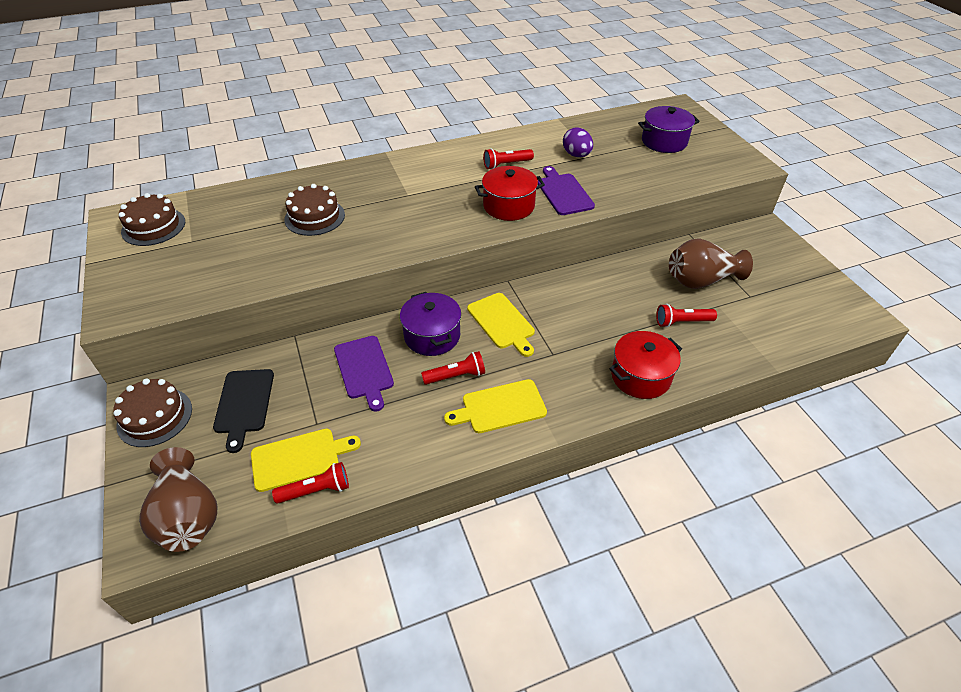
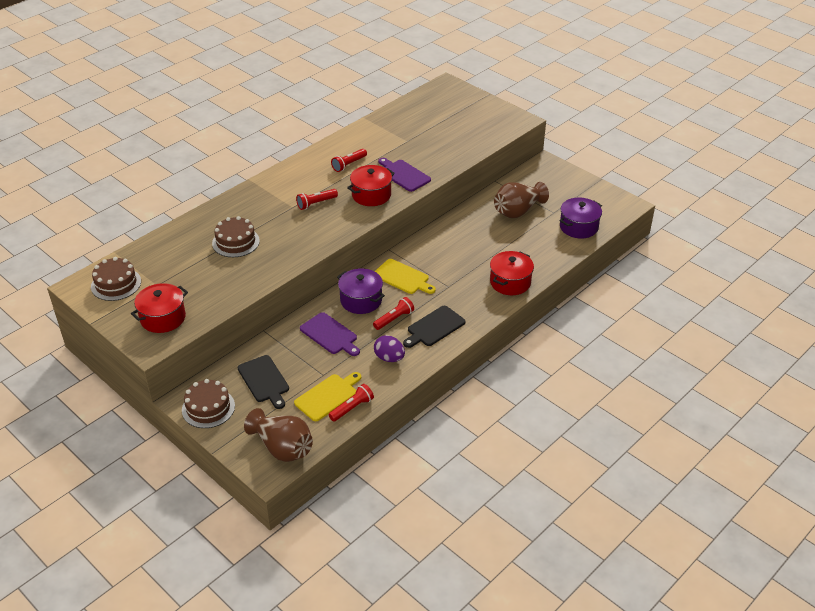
camera: 25 degrees left, 5 degrees down
(161, 283) = (163, 318): none -> red pot
(500, 407) = (434, 327): yellow cutting board -> black cutting board
(576, 155) = (395, 144): purple egg -> purple egg (389, 358)
(664, 142) = (451, 117): purple pot -> purple pot (578, 227)
(682, 322) = (519, 241): red flashlight -> red flashlight (316, 203)

